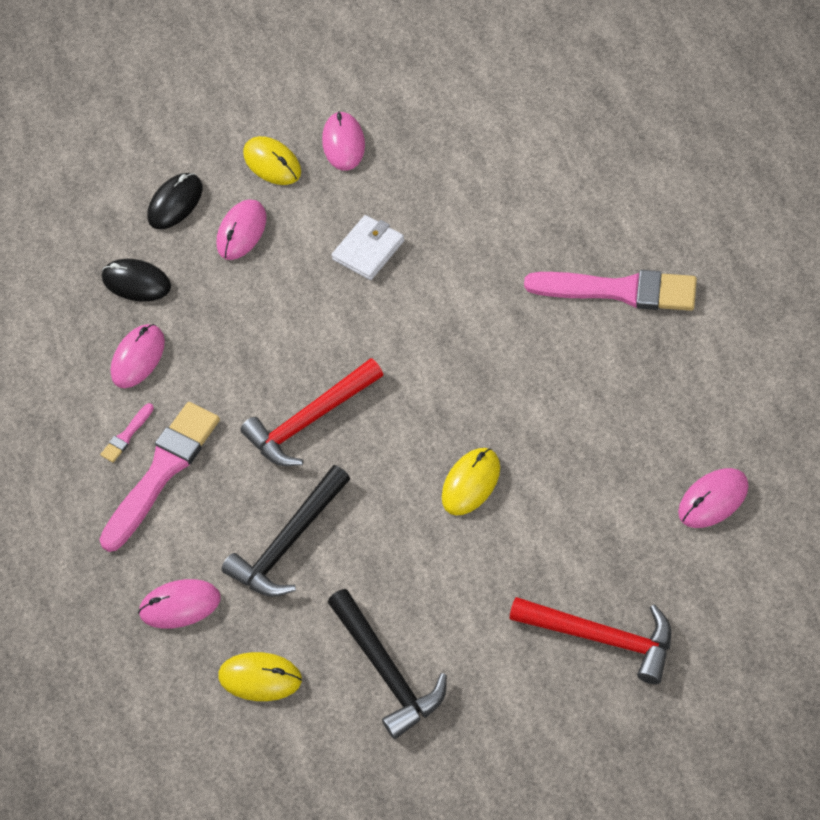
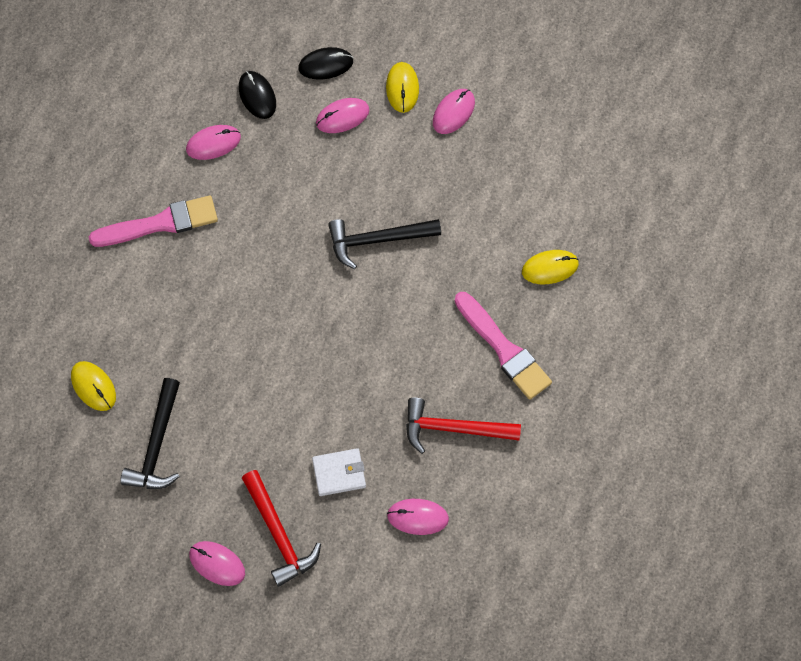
camera: 35 degrees right, 10 degrees up
(126, 435) = (163, 185): pink brush -> none
(180, 605) = (95, 308): pink mouse -> pink mouse (217, 564)
(289, 543) = (181, 326): black hammer -> black hammer (377, 240)
(310, 421) = (262, 267): red hammer -> red hammer (454, 428)
(368, 250) = (397, 193): white wallet -> white wallet (339, 473)
(471, 483) = (305, 383): yellow mouse -> yellow mouse (550, 268)

